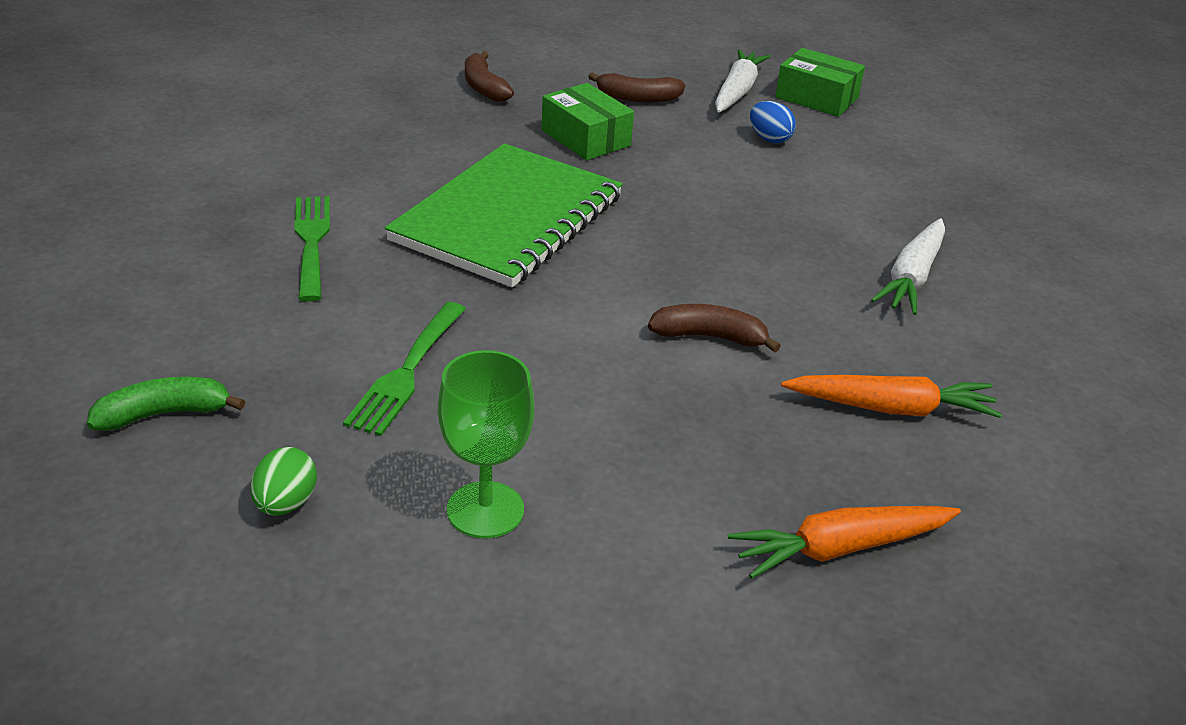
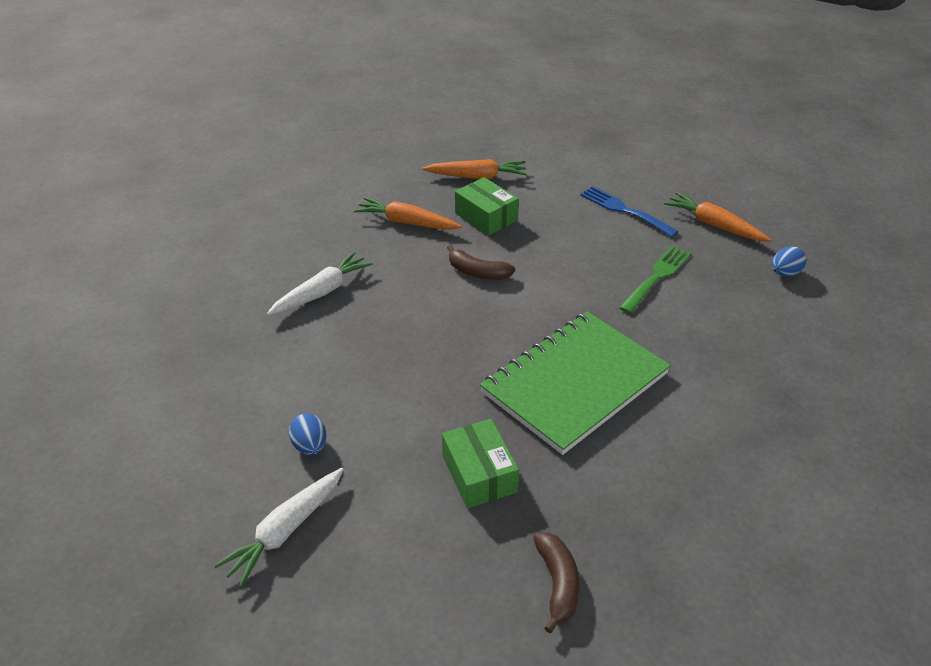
camera: 160 degrees left, 5 degrees up
(164, 414) = (784, 273): green banana -> blue egg
(285, 504) = (714, 225): green egg -> orange carrot
(311, 242) = (722, 382): green fork -> none
(485, 510) = (624, 210): green goblet -> blue fork
(637, 98) = (398, 534): brown banana -> none
(816, 98) = (211, 505): green box -> green box (486, 216)

